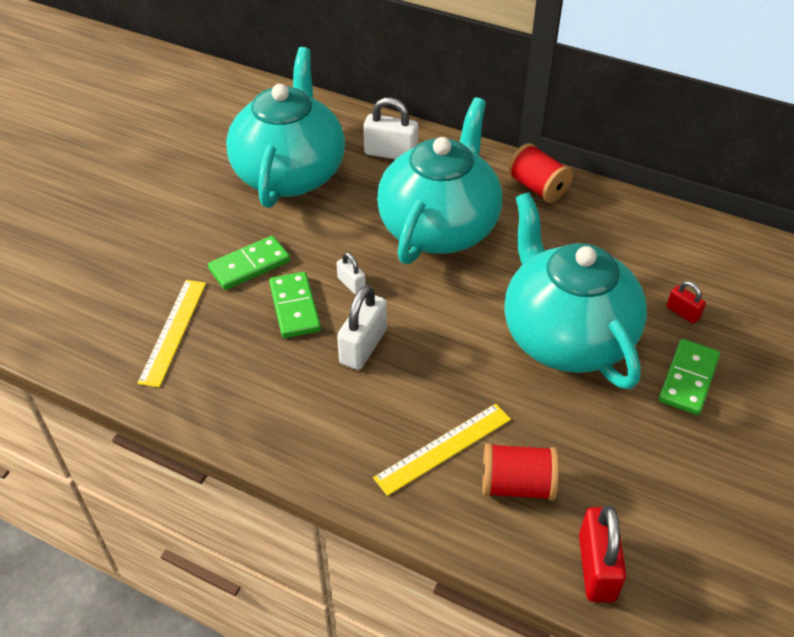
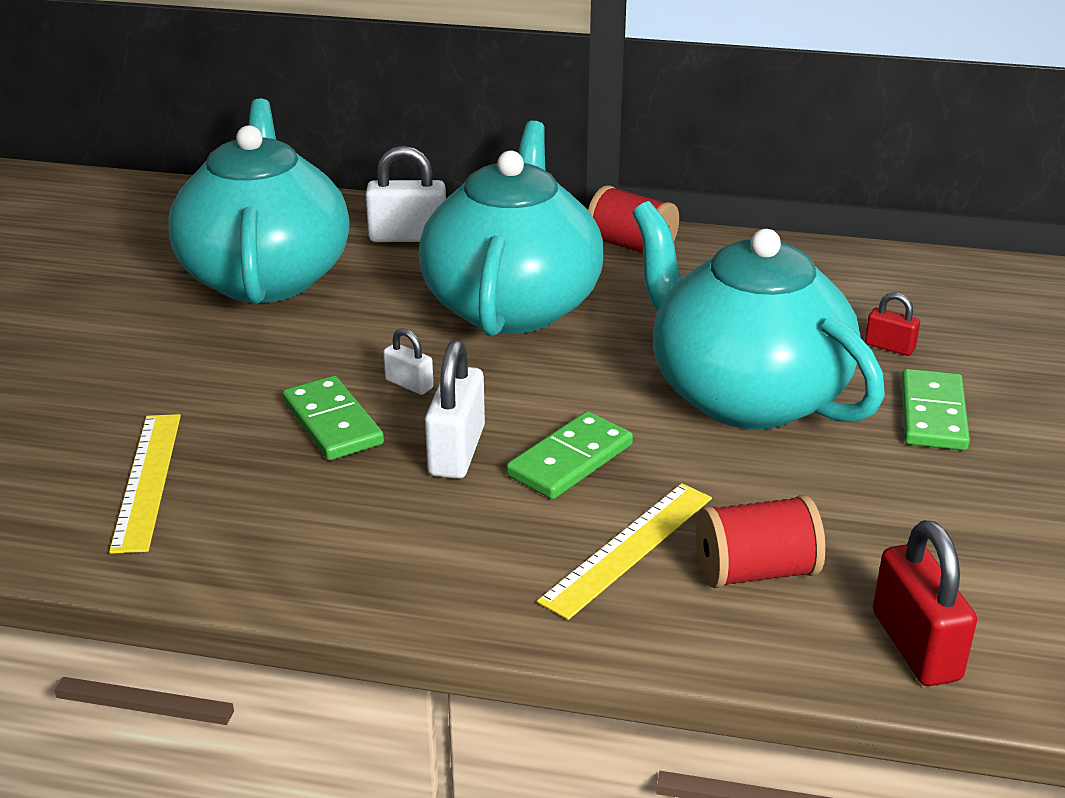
camera: 15 degrees left, 15 degrees down
(249, 265) = (243, 386): green domino -> green domino (570, 460)

